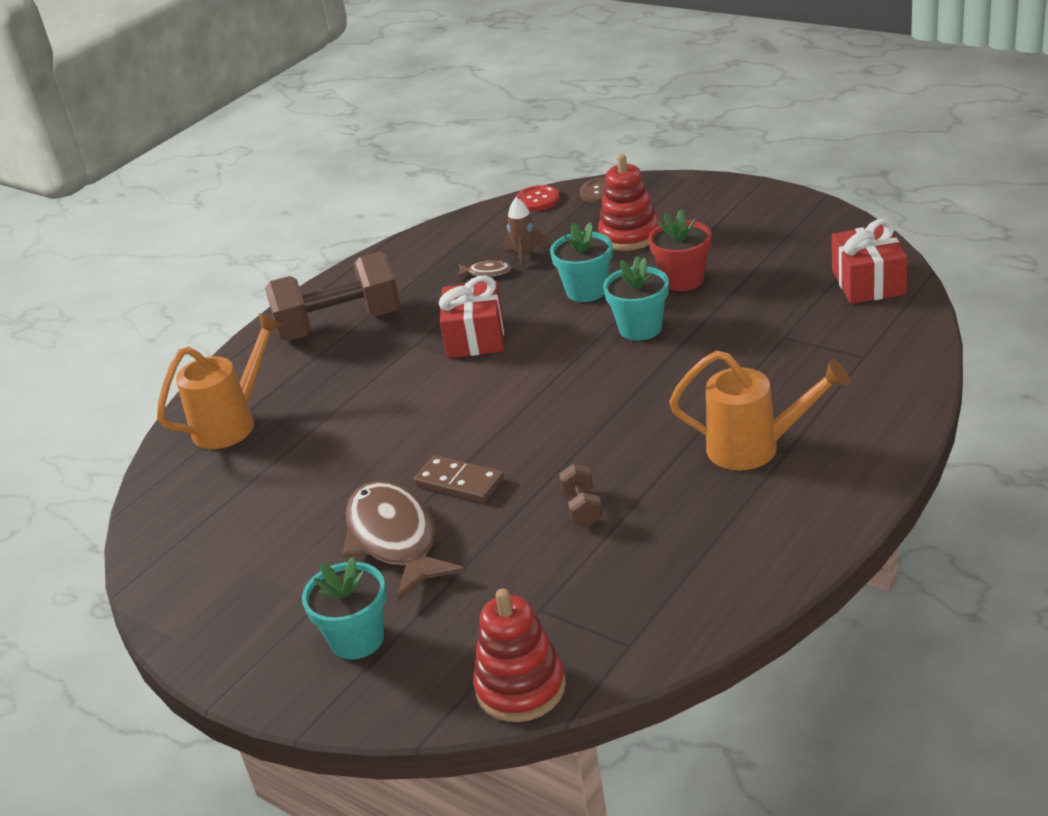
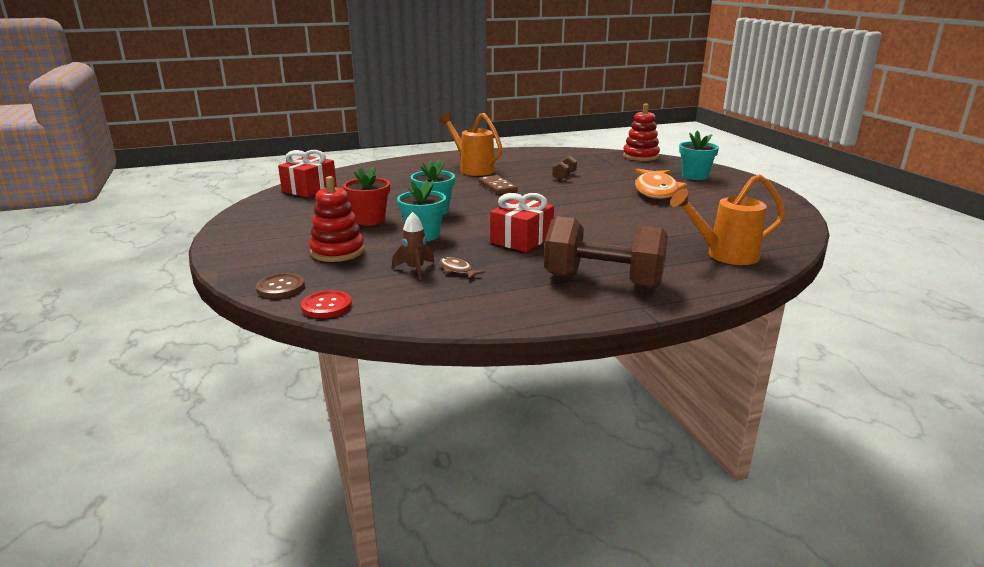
camera: 150 degrees left, 10 degrees down
(395, 540) = (656, 191): brown fish -> orange fish
(459, 482) = (607, 195): brown domino -> brown domino (497, 187)

